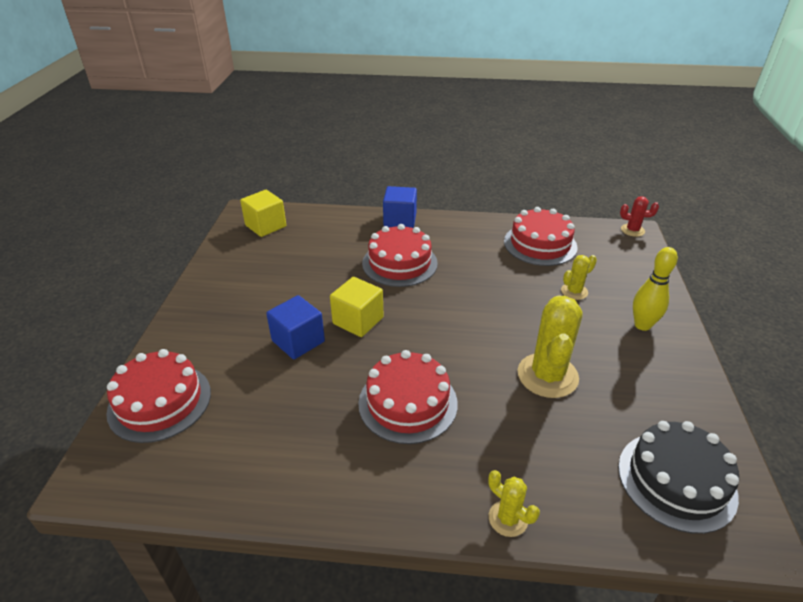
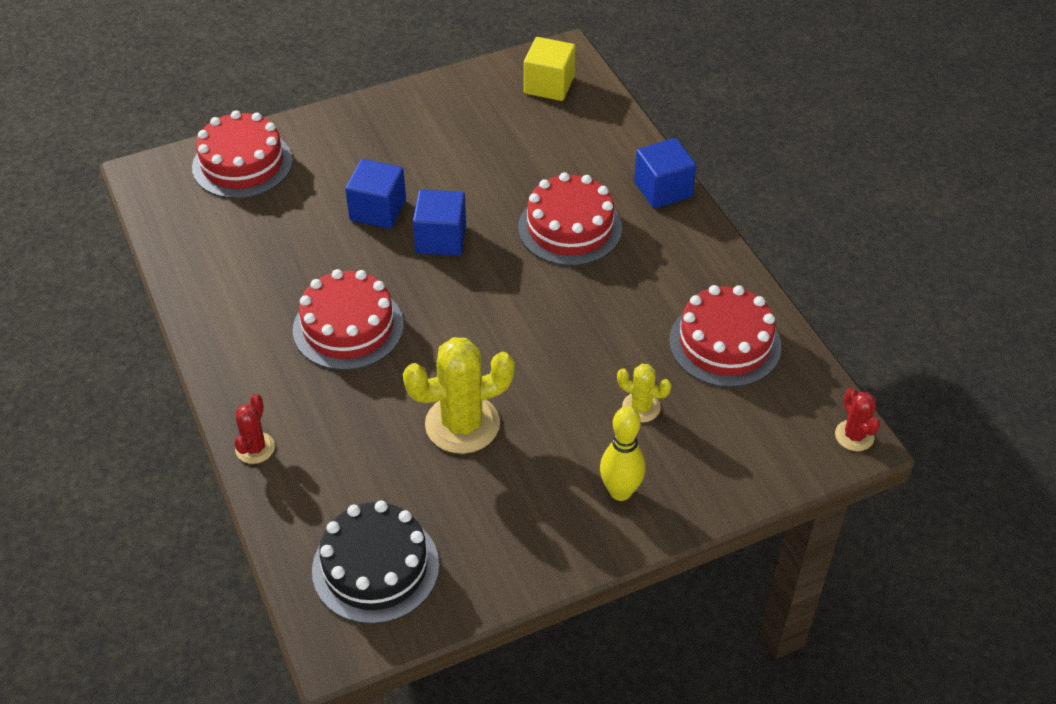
camera: 60 degrees right, 10 degrees up
(358, 320) = (441, 239): yellow cube -> blue cube
(508, 518) = (255, 448): yellow cactus -> red cactus

